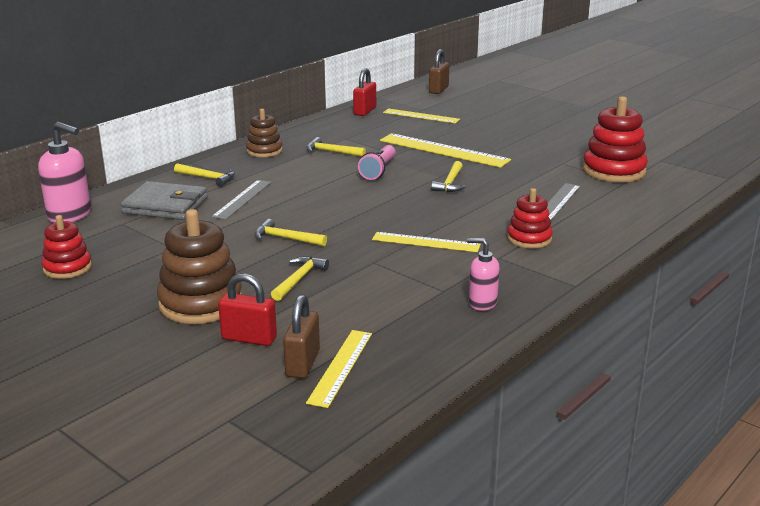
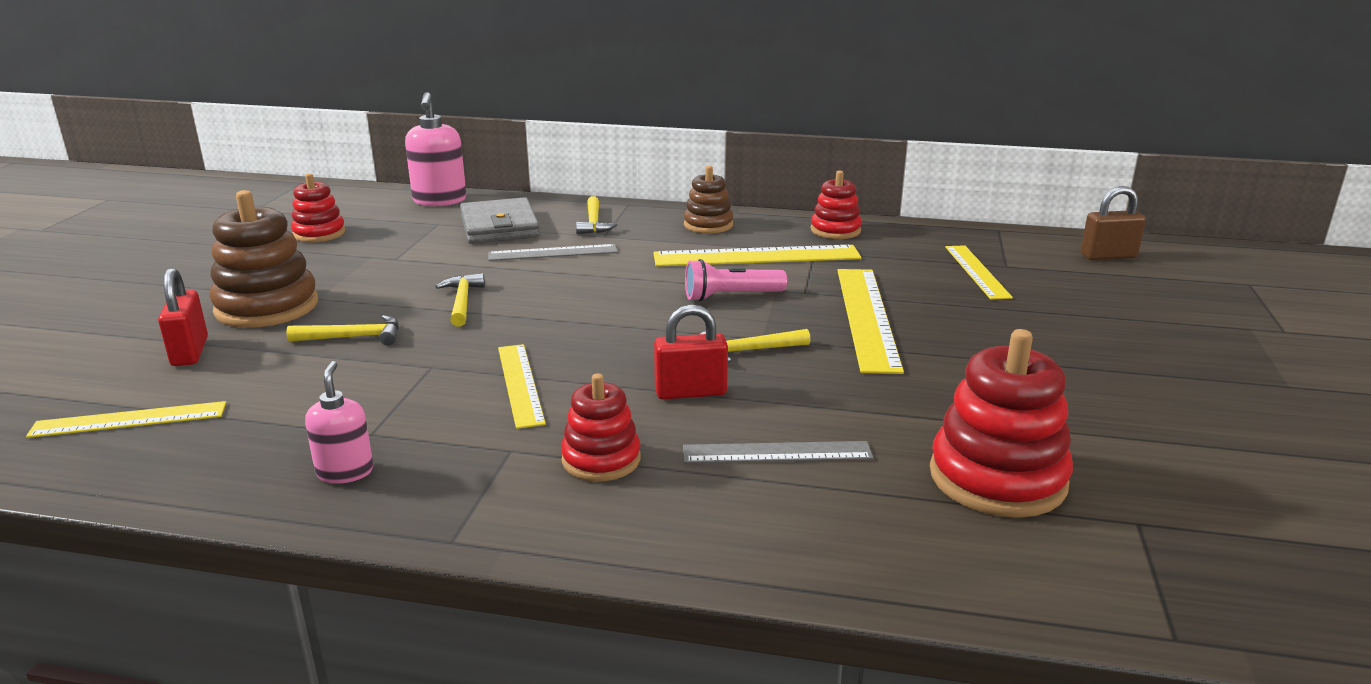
camera: 60 degrees right, 0 degrees up
(303, 363) = (134, 396): brown padlock -> none
(323, 126) = (835, 230): none -> red stacking toy
(332, 152) = (756, 256): yellow hammer -> yellow ruler
(365, 111) = (930, 237): red padlock -> red padlock (690, 392)

